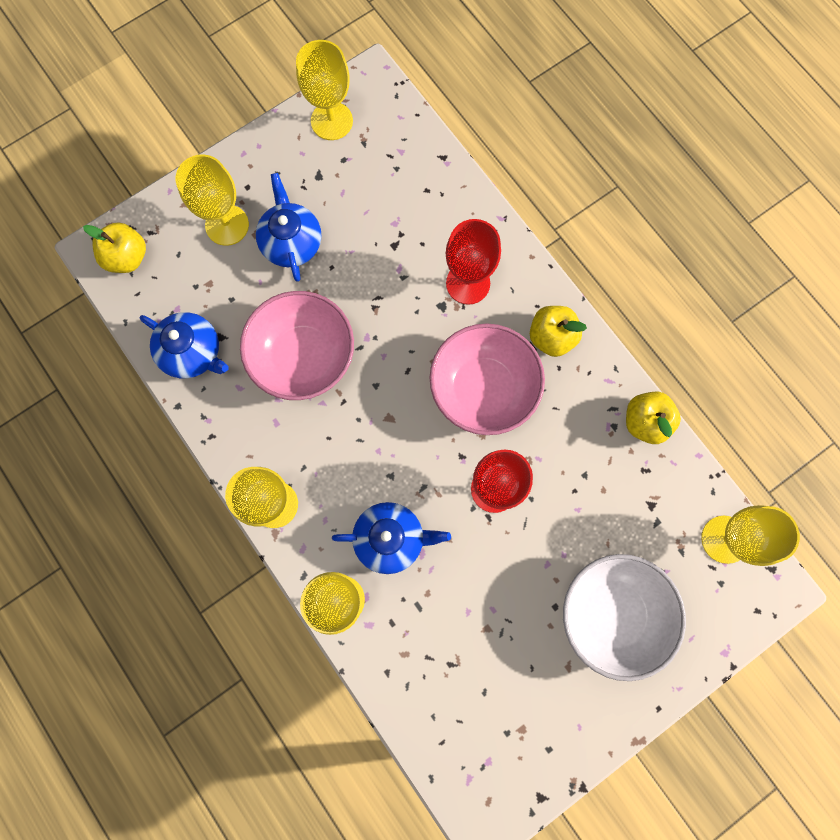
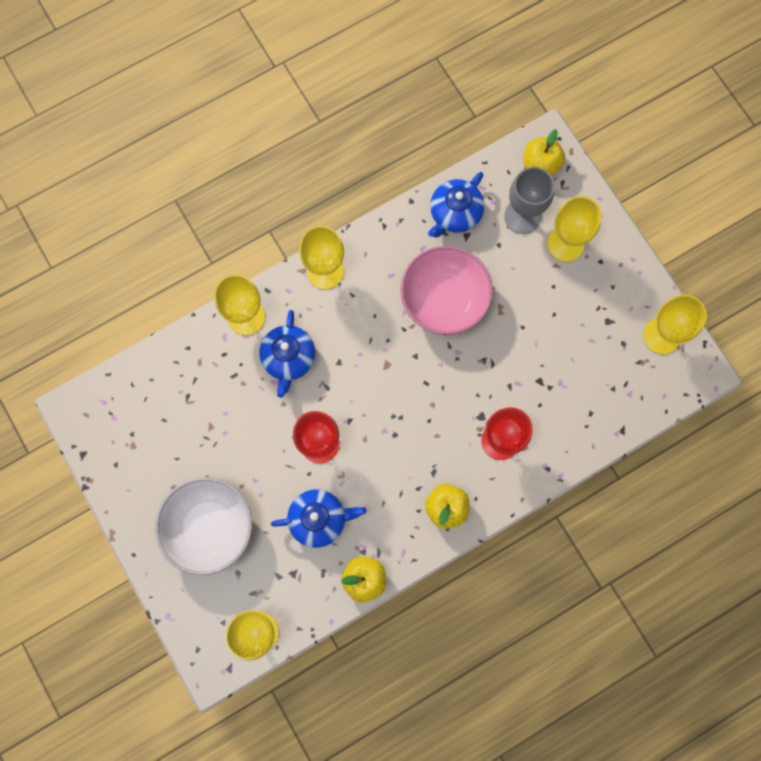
camera: 95 degrees right, 0 degrees up
(194, 274) = (522, 216): none -> grey goblet
(291, 242) = (547, 295): blue teapot -> blue teapot (319, 519)
(483, 389) = (405, 444): pink bowl -> none

